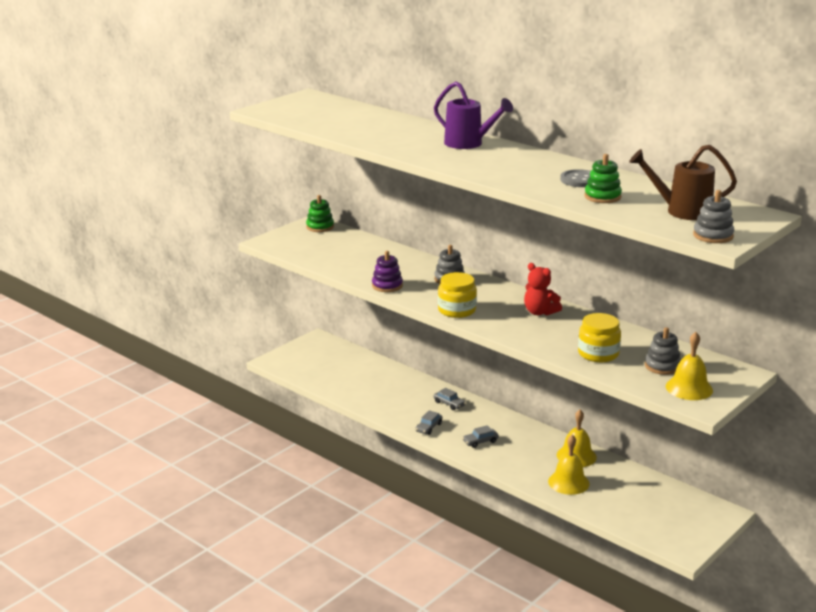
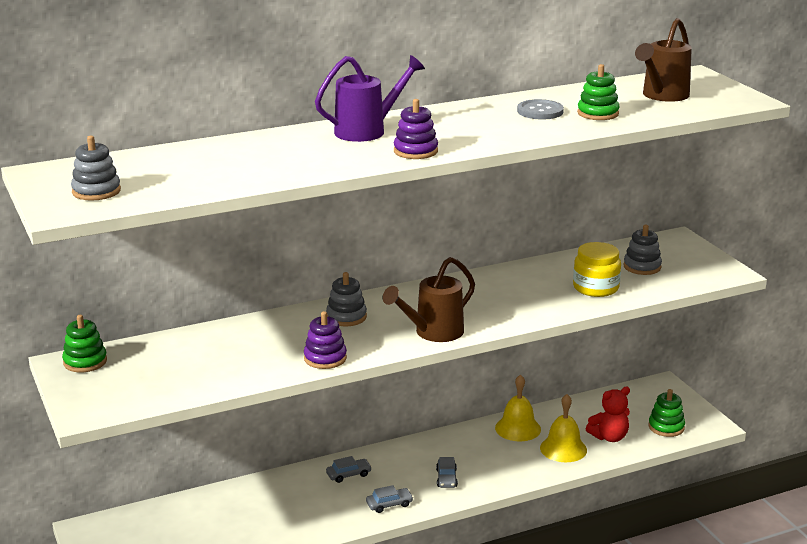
camera: 65 degrees left, 0 degrees up
(428, 427) = (389, 504): grey car -> grey car turned 75 degrees counterclockwise
(446, 161) = (415, 151): none -> purple stacking toy
(456, 310) = (433, 333): yellow jar -> brown watering can
(539, 312) = (478, 290): red teddy bear -> red teddy bear (609, 437)
(654, 526) = (666, 427): none -> green stacking toy
(689, 388) = (692, 268): yellow bell -> none
(713, 236) = (733, 100): grey stacking toy -> grey stacking toy (96, 191)

